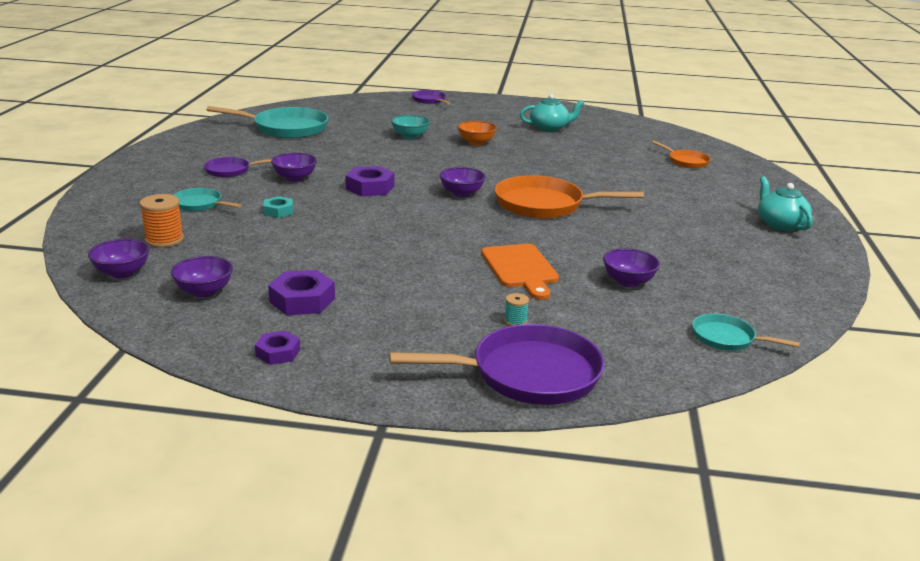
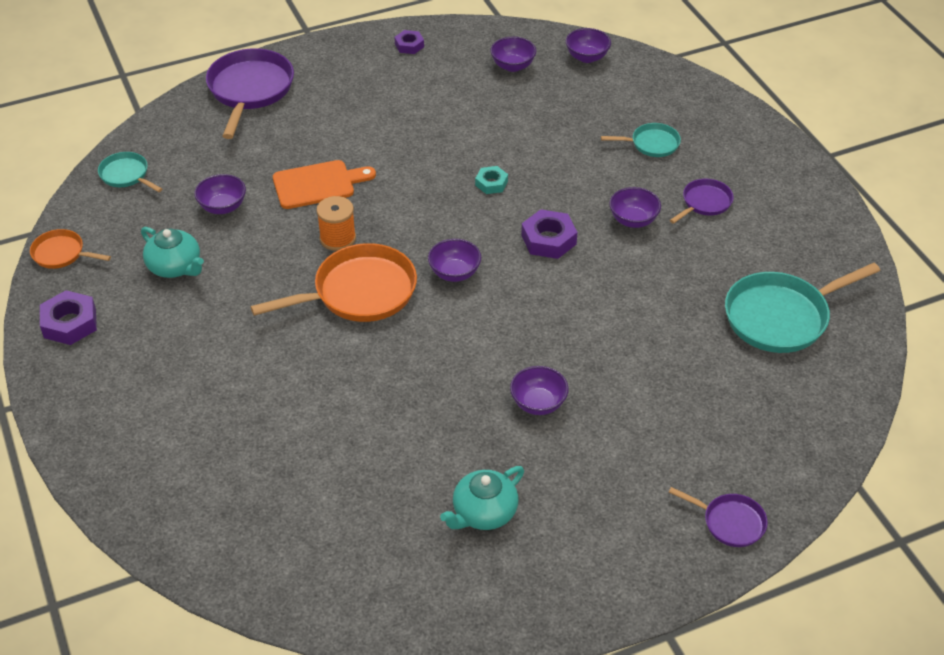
camera: 150 degrees right, 20 degrees up
(164, 240) = (611, 95): orange spool -> orange spool (337, 238)
(278, 211) = (580, 166): turquoise nut -> turquoise nut (491, 183)
(302, 300) = (442, 86): purple nut -> purple nut (70, 323)
(410, 136) = (628, 376): turquoise bowl -> none
(476, 143) = (538, 403): orange bowl -> purple bowl
(515, 321) = (285, 128): turquoise spool -> none
(520, 268) = (318, 184): orange cutting board -> orange cutting board turned 120 degrees clockwise
(527, 374) = (249, 90): purple pan -> purple pan turned 135 degrees clockwise
(686, 161) = (245, 495): orange pan -> orange pan (61, 254)
(727, 338) = (126, 175): turquoise pan -> turquoise pan turned 135 degrees counterclockwise
(780, 224) = (98, 374): turquoise teapot -> turquoise teapot (175, 267)

